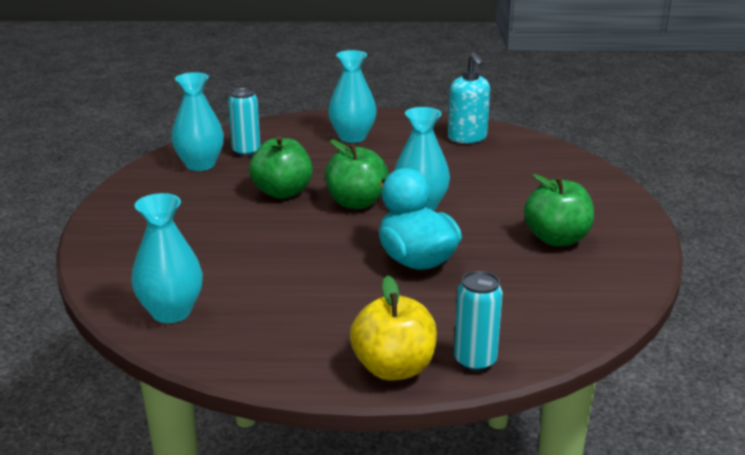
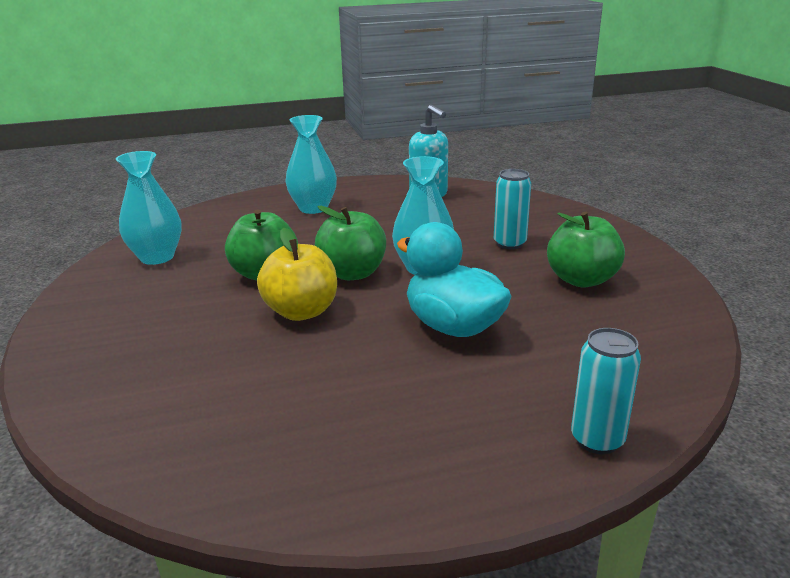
camera: 15 degrees left, 0 degrees up
(171, 312) = (186, 448): turquoise vase -> none
(246, 152) = (205, 237): turquoise can -> turquoise can (509, 243)
(394, 368) = (509, 470): yellow apple -> yellow apple (301, 312)

